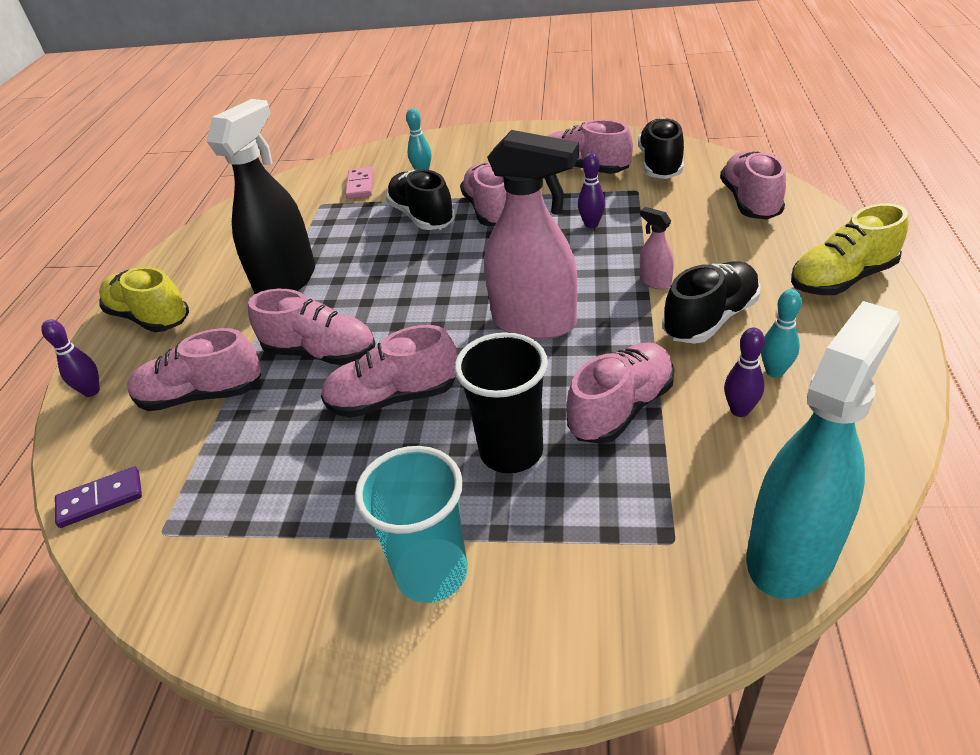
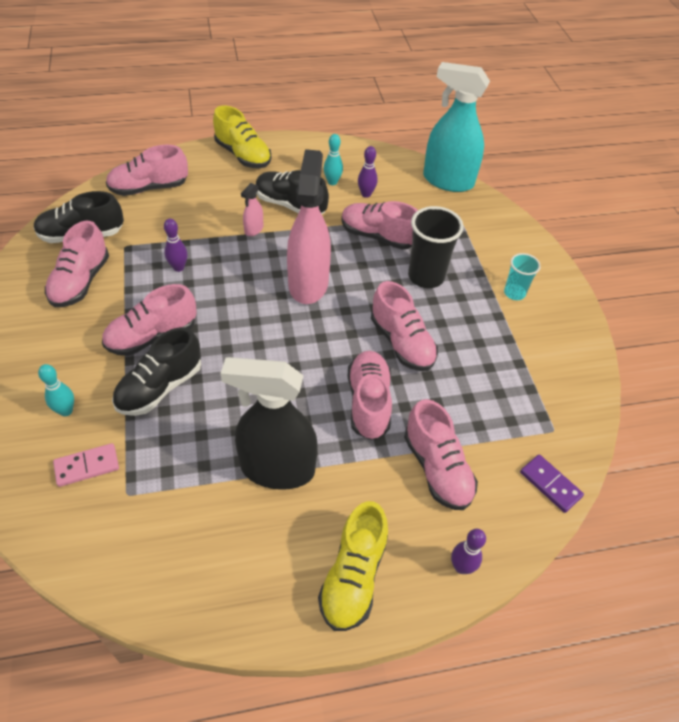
camera: 115 degrees left, 10 degrees up
(432, 573) = (514, 293): turquoise cup -> turquoise cup, size x0.59

